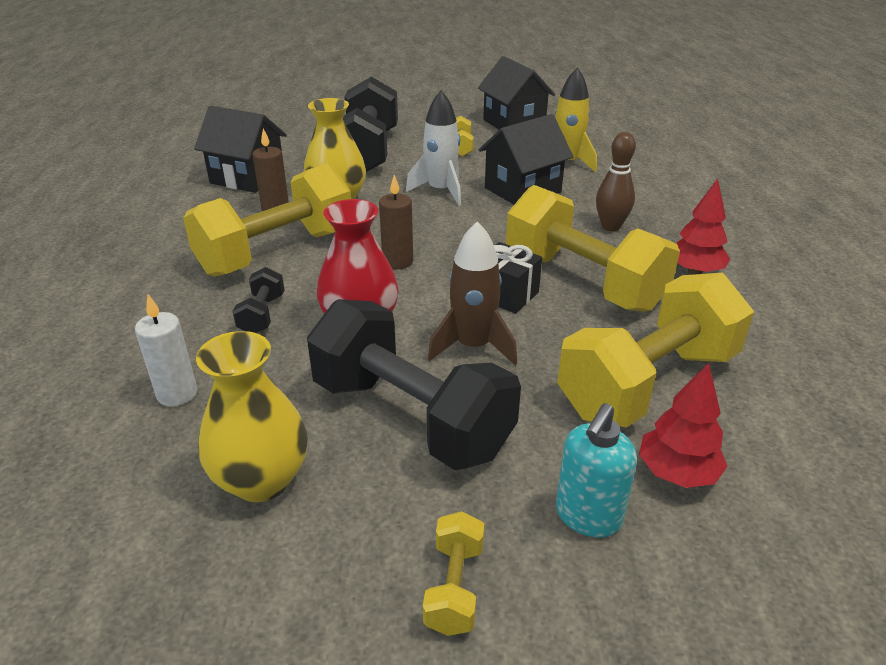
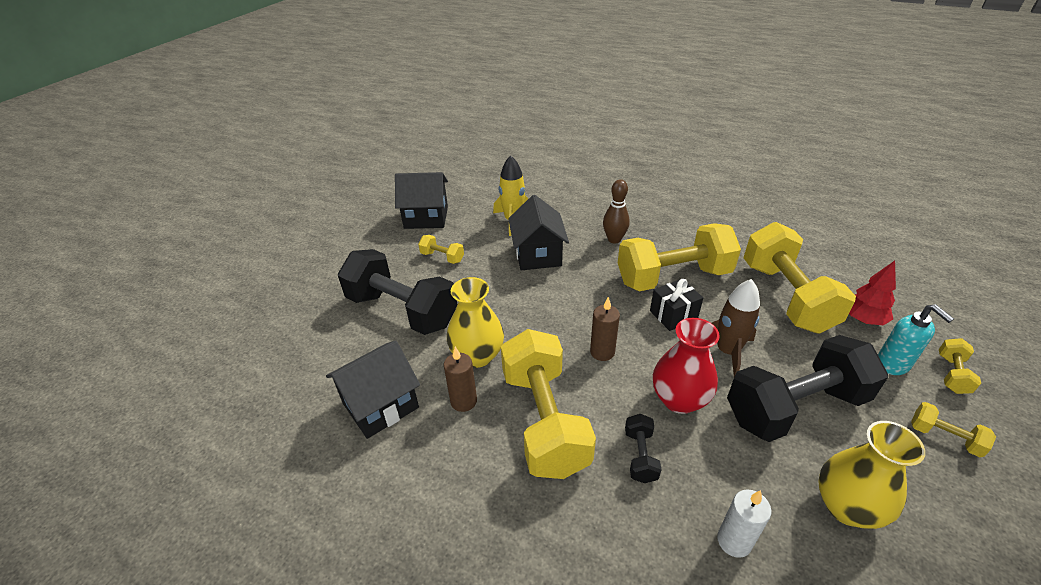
camera: 60 degrees left, 5 degrees up
(262, 314) = (640, 456): black dumbbell -> black dumbbell turned 60 degrees clockwise
(441, 191) = (508, 293): white rocket -> none
(629, 601) = (952, 374): none -> yellow dumbbell
(694, 271) = (683, 232): red tree -> none

